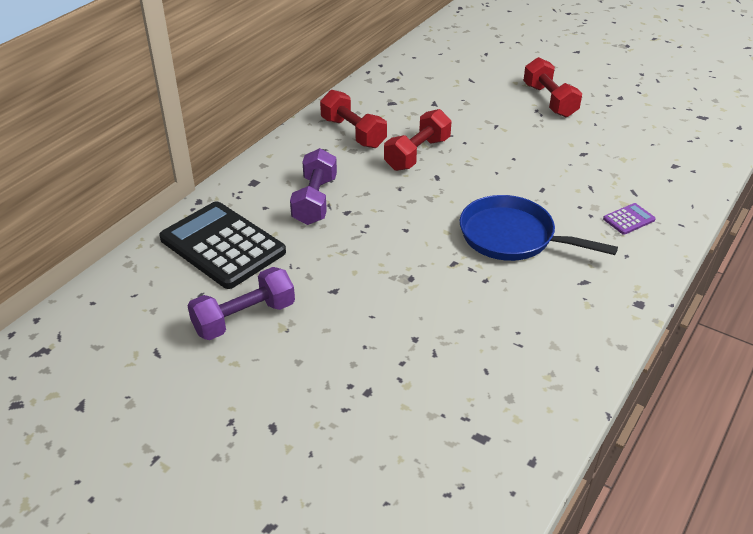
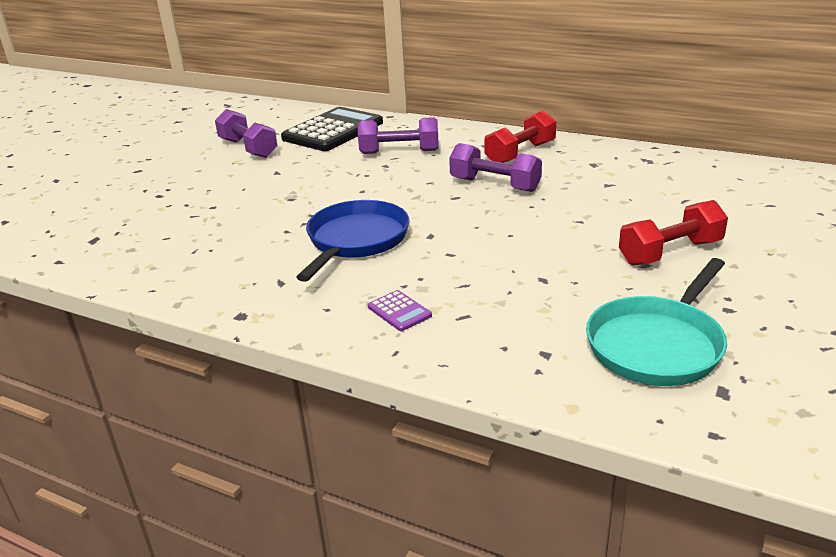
camera: 85 degrees right, 10 degrees down
(417, 154) = (494, 185): red dumbbell -> purple dumbbell
(661, 127) = (657, 345): none -> turquoise pan

